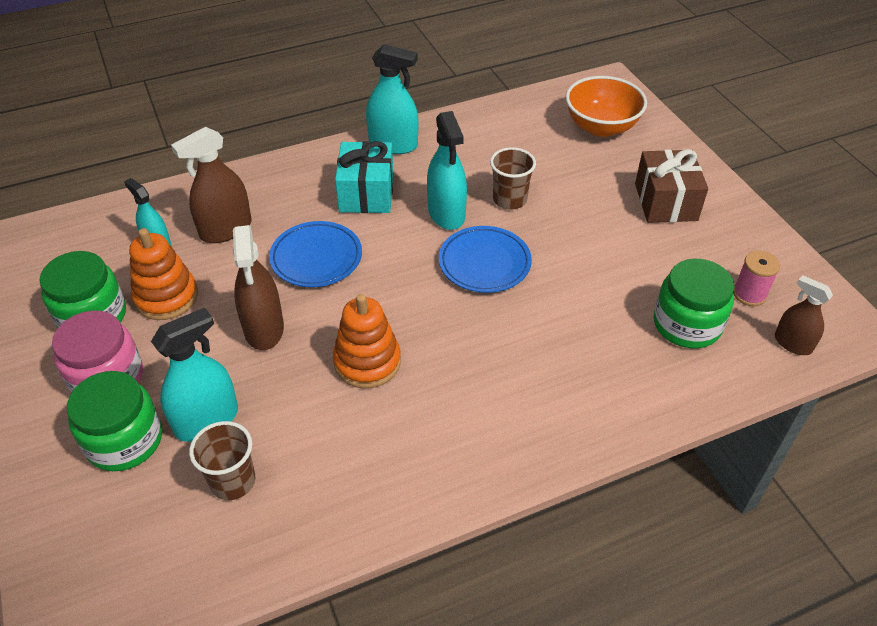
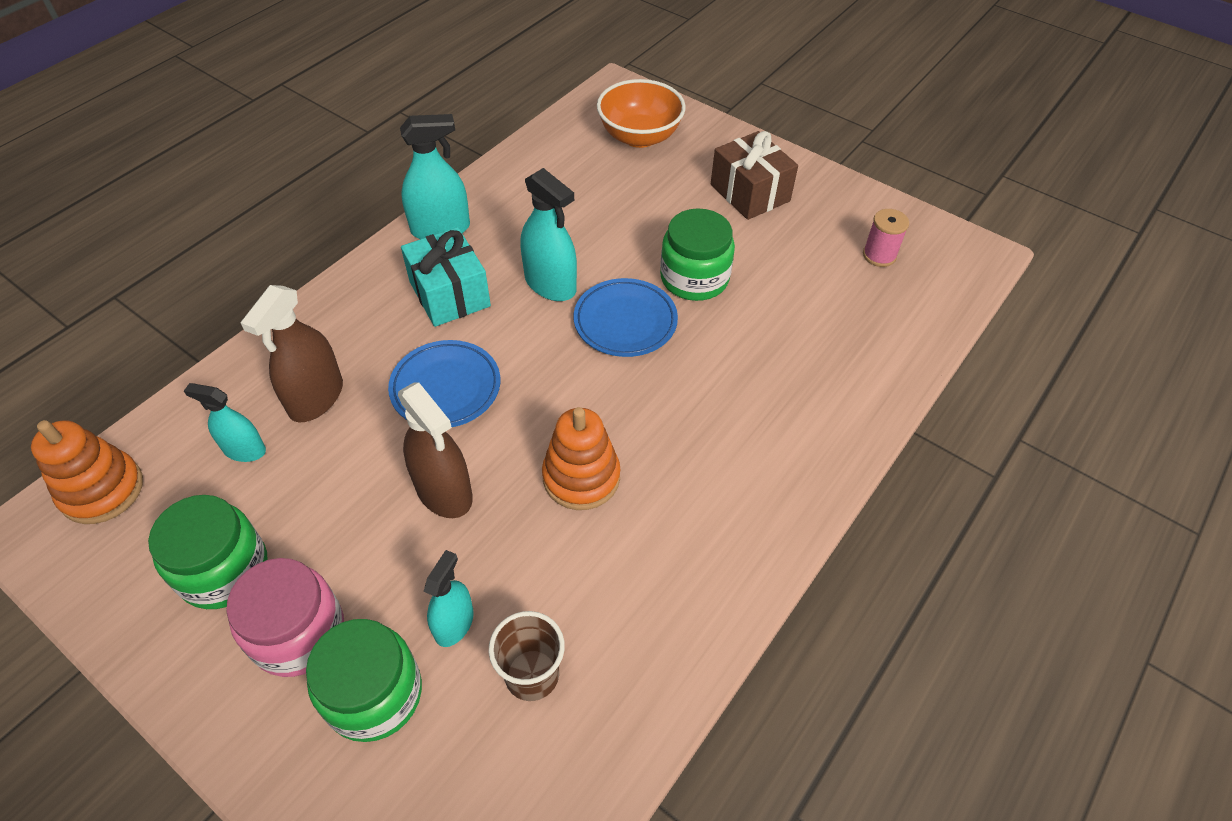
camera: 30 degrees left, 5 degrees up
(166, 297) = (301, 506): orange stacking toy -> orange stacking toy (102, 490)
(207, 420) = (454, 624): turquoise spray bottle -> turquoise spray bottle, size x0.63
(509, 200) = (603, 245): brown cup -> none
(687, 324) = (847, 306): green jar -> green jar (694, 278)
(792, 343) = (943, 287): brown spray bottle -> none

